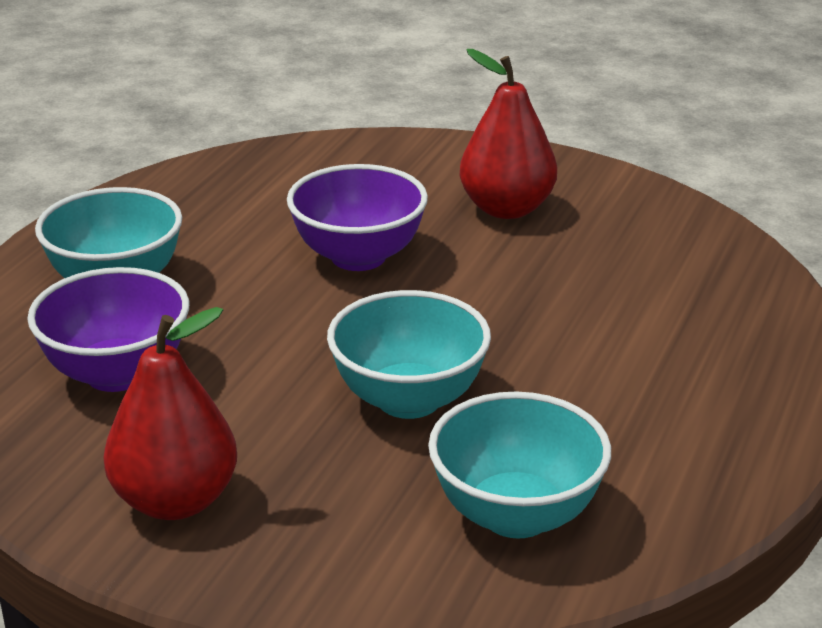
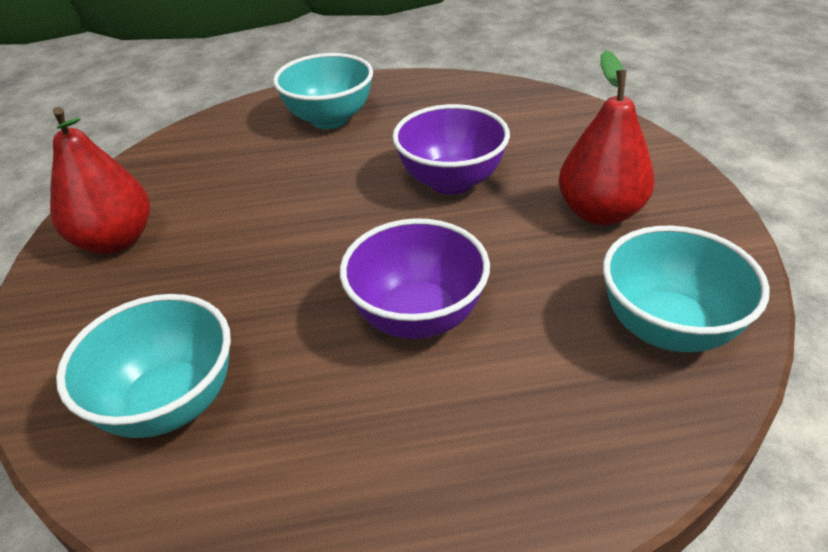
camera: 60 degrees right, 10 degrees up
(117, 374) = (235, 162): purple bowl -> purple bowl (417, 316)
(409, 399) = (289, 282): turquoise bowl -> turquoise bowl (667, 328)

